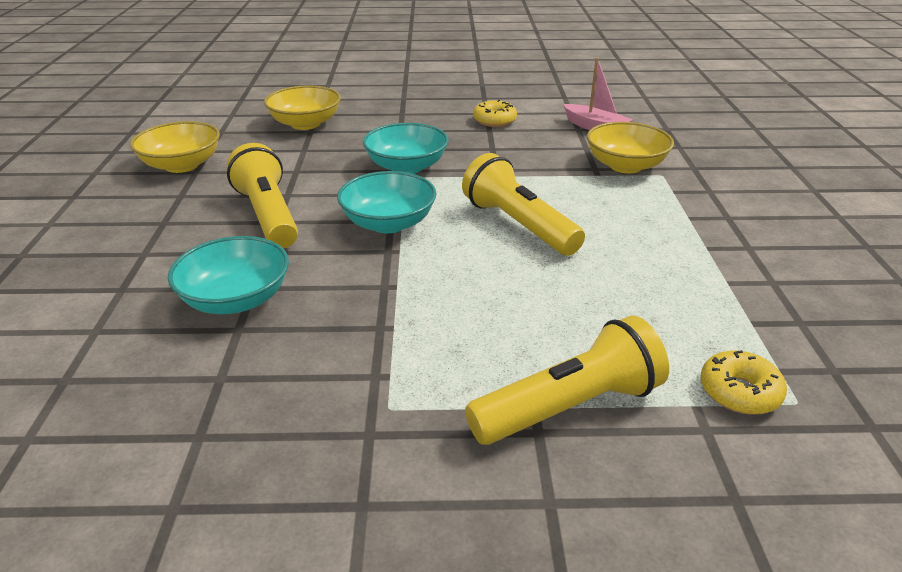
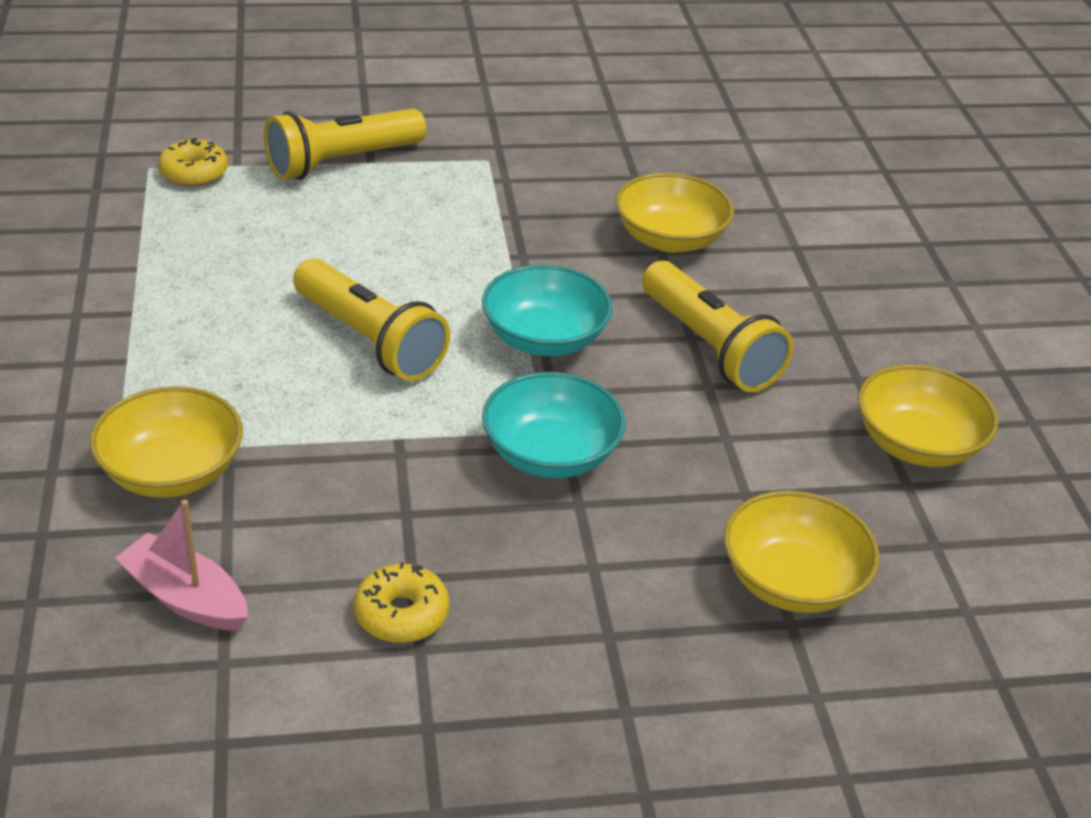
camera: 170 degrees right, 5 degrees up
(236, 299) = (670, 239): turquoise bowl -> yellow bowl

